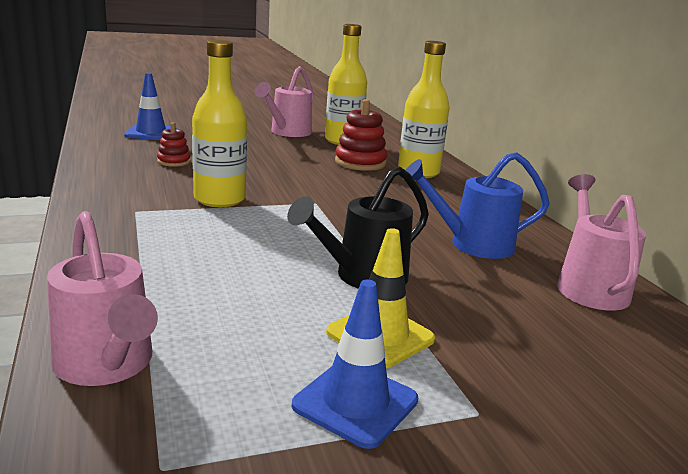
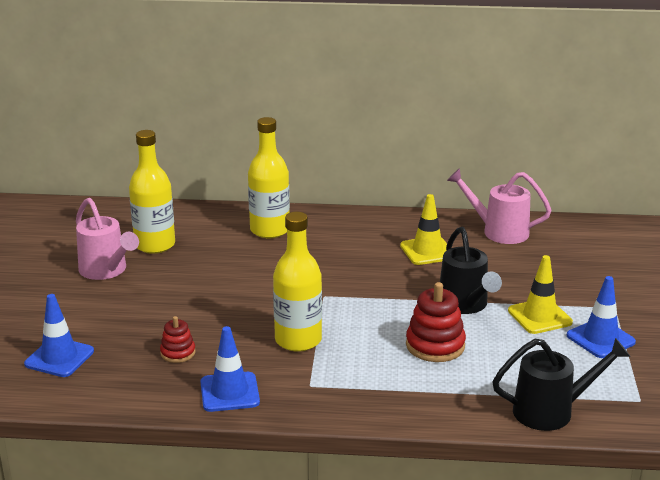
camera: 65 degrees left, 5 degrees up
(107, 366) = (552, 411): pink watering can -> black watering can
(114, 182) = (229, 392): none -> blue traffic cone
(360, 163) = (229, 252): red stacking toy -> red stacking toy (435, 345)
(471, 244) = (427, 251): blue watering can -> yellow traffic cone

